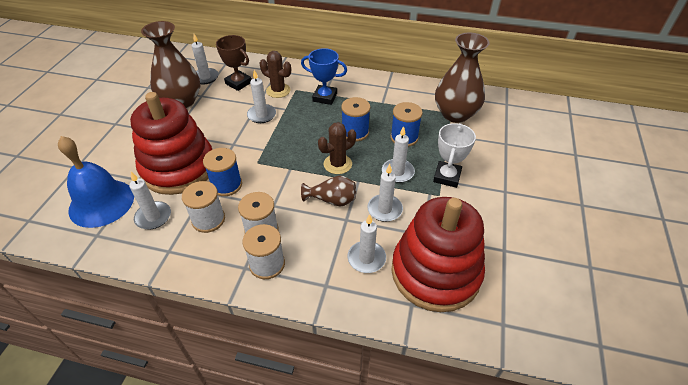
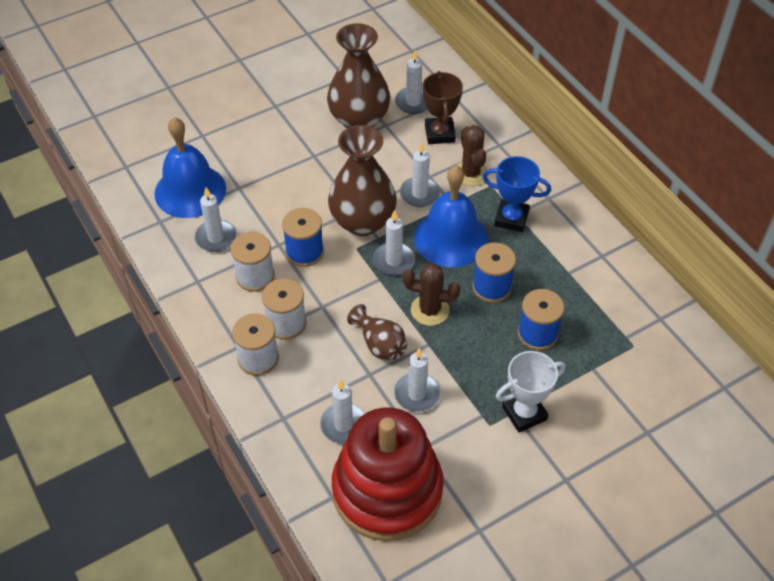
camera: 45 degrees right, 5 degrees up
(178, 168) = (282, 201): red stacking toy -> none
(305, 124) = (451, 238): none -> blue bell
(325, 97) = (511, 218): blue trophy -> blue trophy turned 45 degrees counterclockwise
(397, 172) = (479, 367): white candle -> white candle (394, 261)
(455, 114) = (637, 351): brown vase -> brown vase (363, 221)

